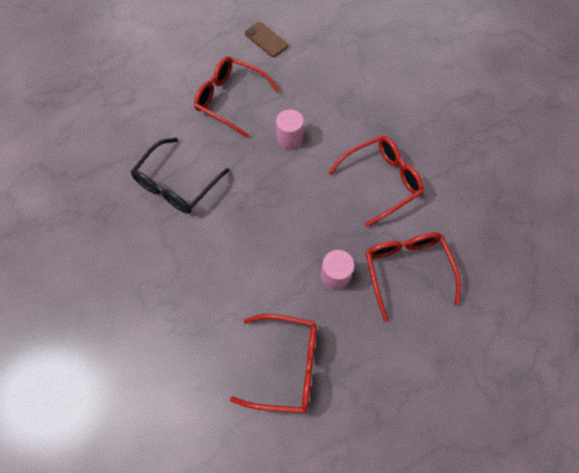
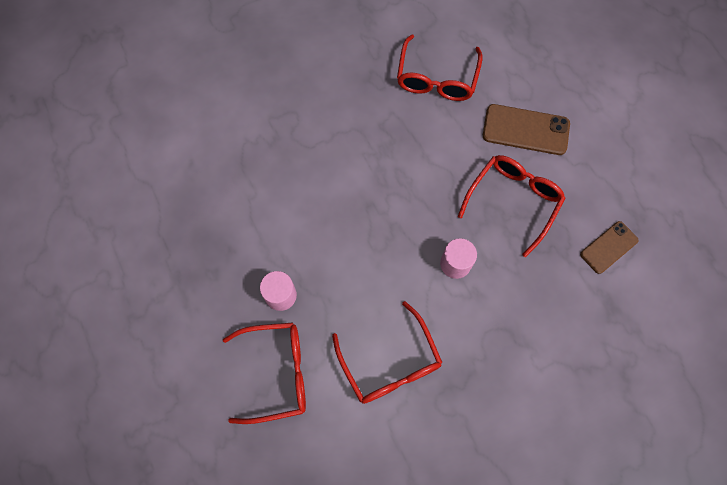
camera: 95 degrees right, 5 degrees up
(163, 91) = (525, 130): none -> brown phone
(177, 184) = (402, 144): black glasses -> none
(286, 365) = (197, 239): red glasses -> red glasses (436, 78)

